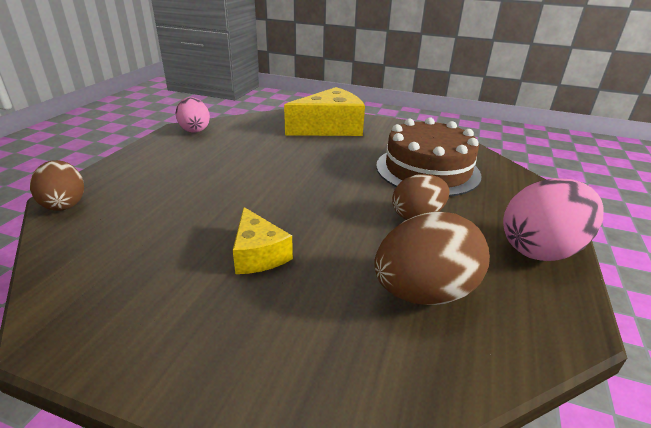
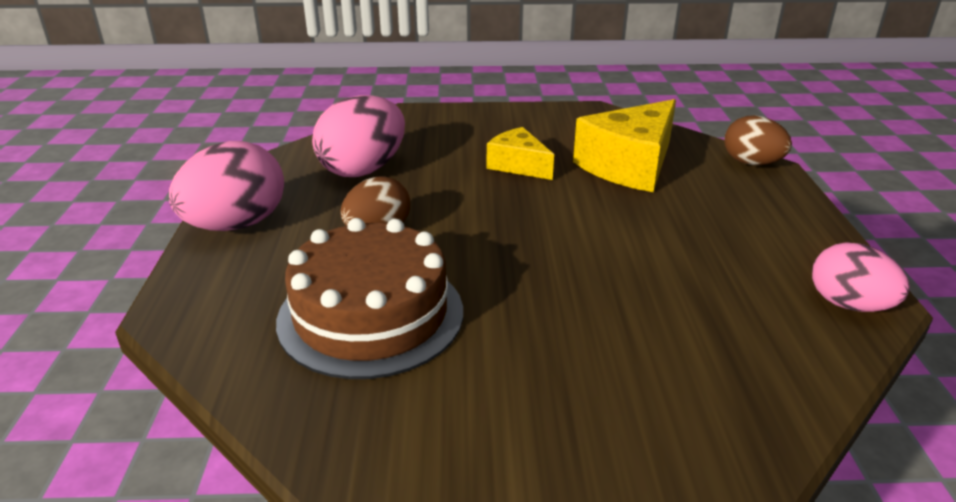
camera: 160 degrees right, 0 degrees up
(329, 128) = (619, 396): yellow cheese -> yellow cheese (630, 165)
(424, 292) = (363, 170): brown egg -> pink egg

